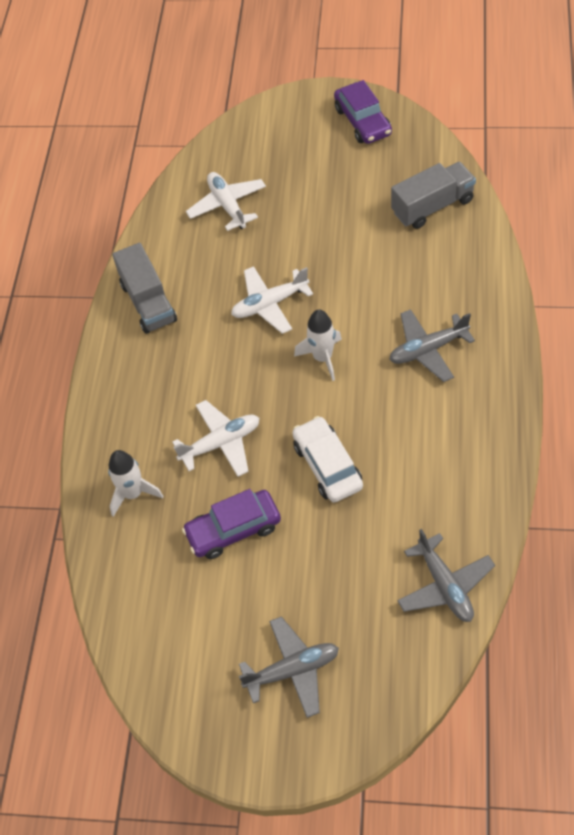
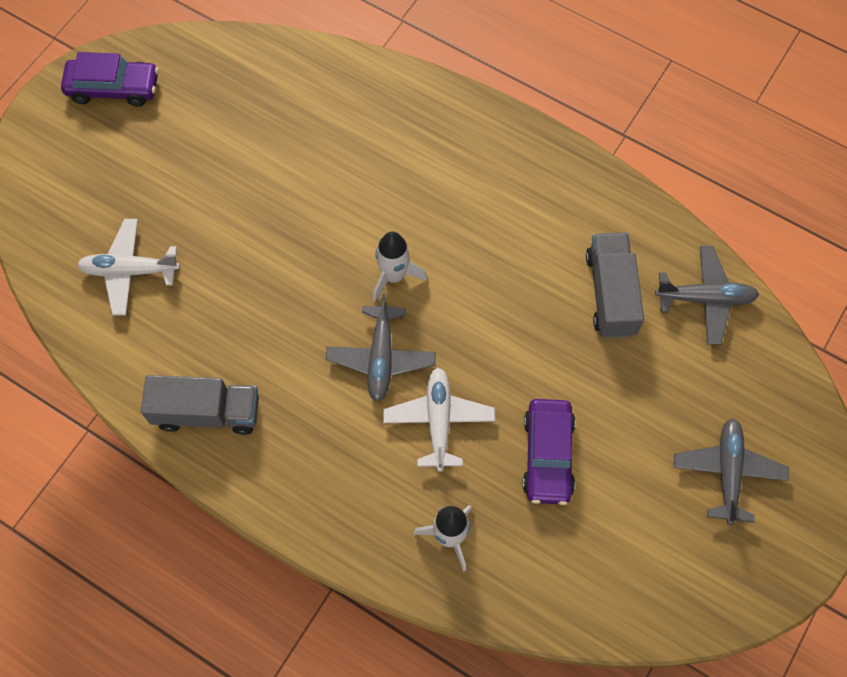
camera: 70 degrees left, 10 degrees up
(270, 304) = (293, 292): white plane -> none
(327, 466) = (523, 334): white car -> none
(428, 350) = (444, 180): grey plane -> grey plane (381, 358)
(432, 206) = (274, 86): grey truck -> grey truck (610, 294)

